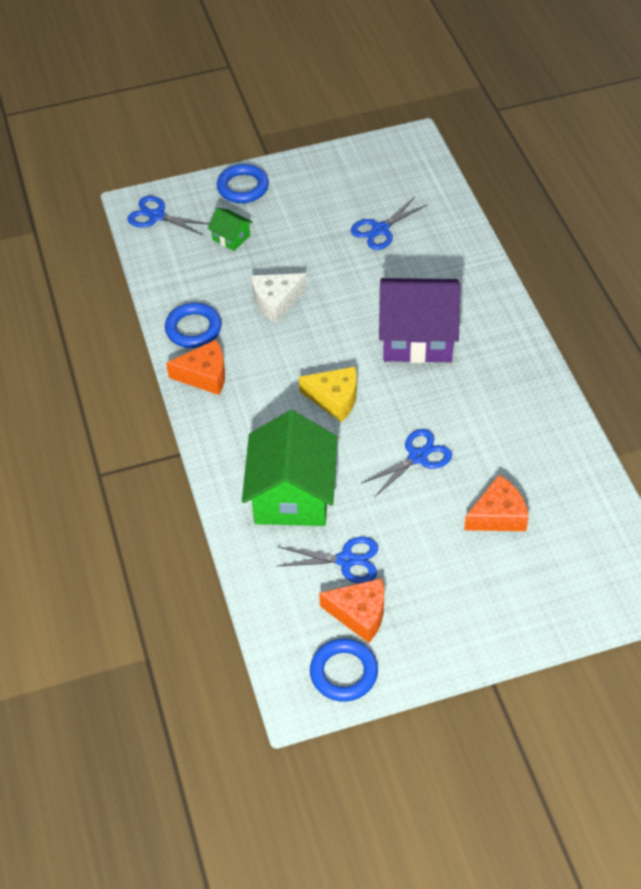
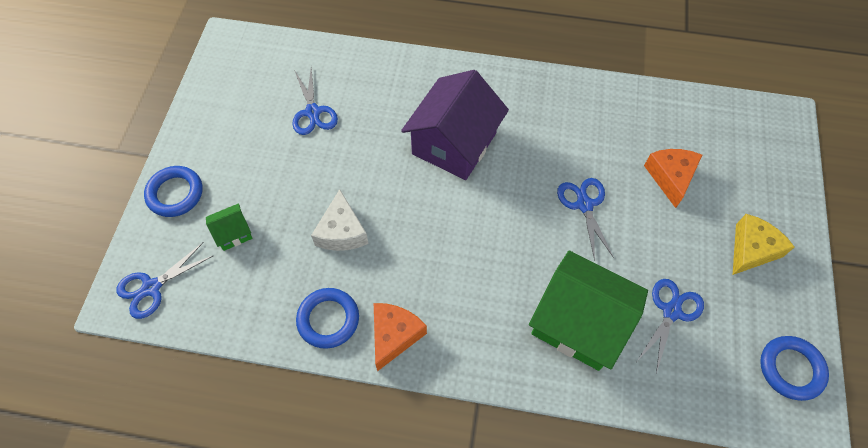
camera: 65 degrees left, 10 degrees up
(334, 399) = (486, 237): yellow cheese -> yellow cheese (751, 250)
(359, 614) = (733, 327): orange cheese -> none

